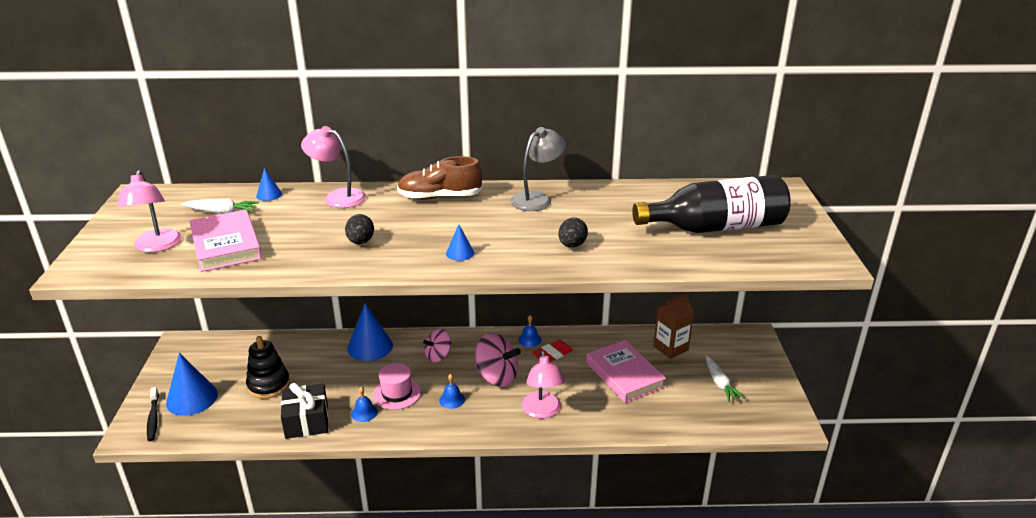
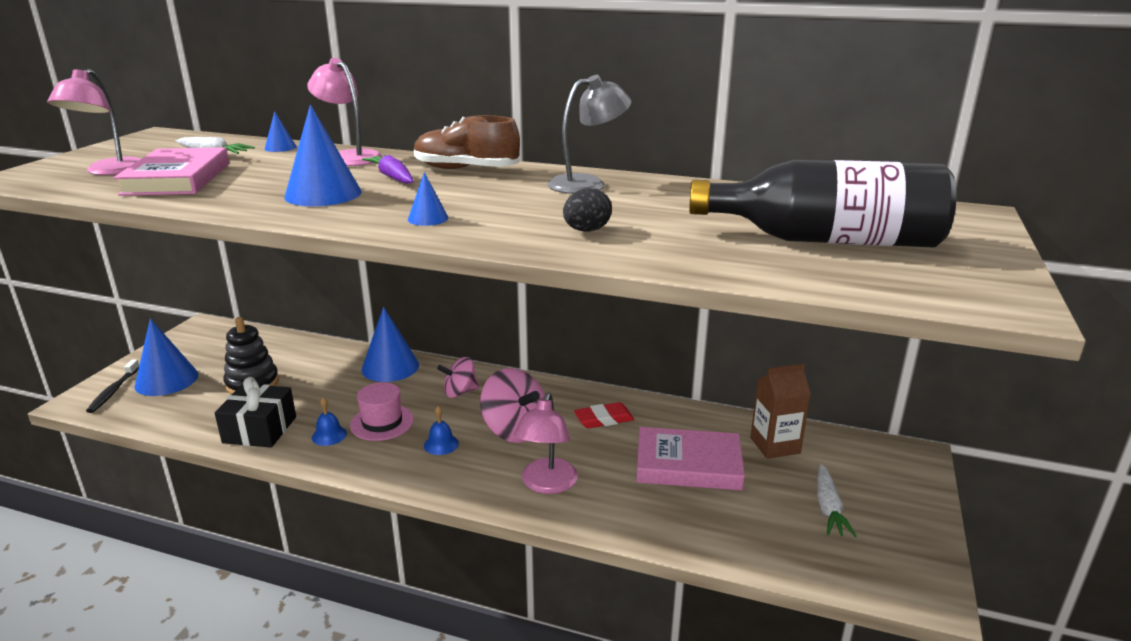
camera: 20 degrees right, 5 degrees down
(360, 242) = (323, 194): black egg -> blue cone
(394, 215) = (392, 177): none -> purple carrot
(529, 340) = (585, 397): blue bell -> none
(624, 375) = (688, 464): pink book -> pink book turned 75 degrees counterclockwise

